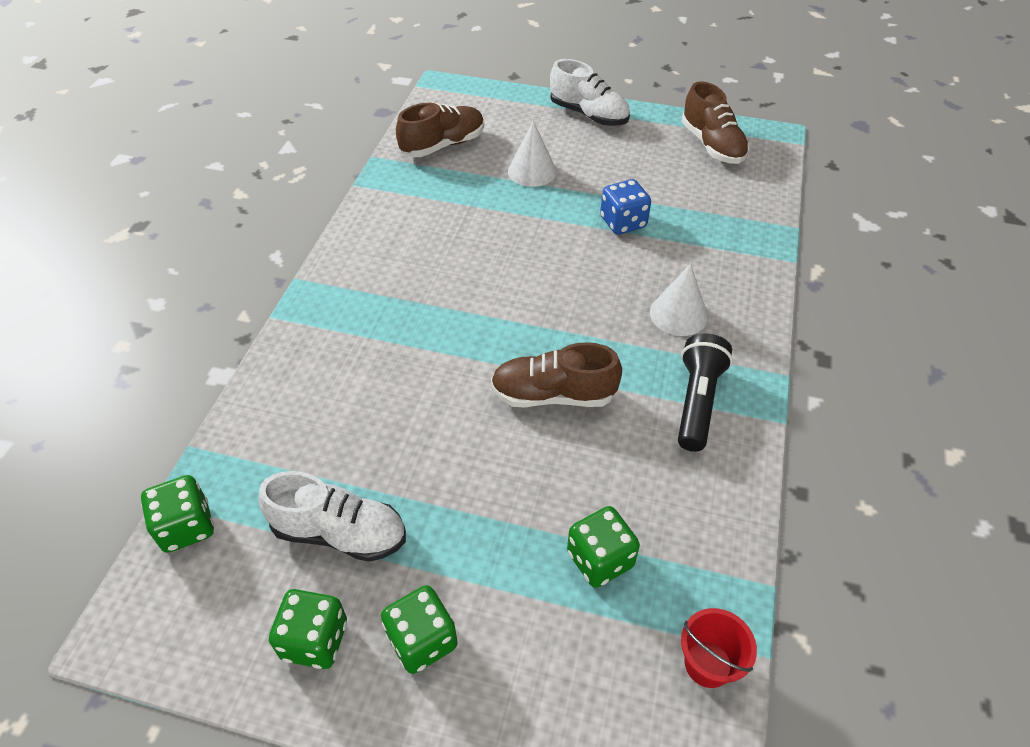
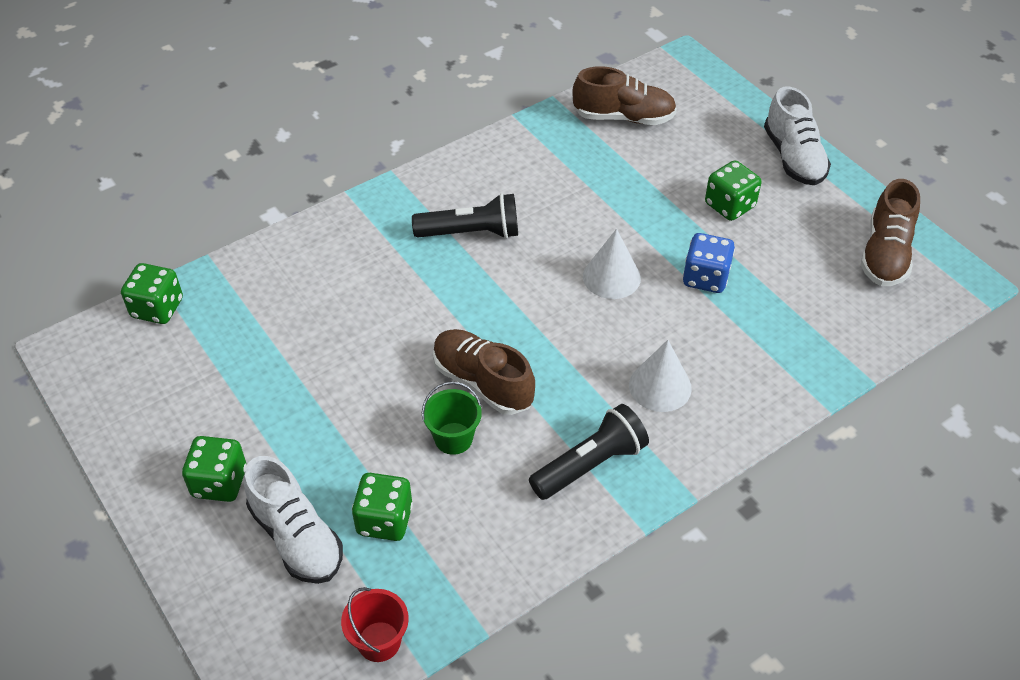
camera: 40 degrees right, 0 degrees up
(315, 640) = (161, 434): green dice -> green dice (729, 205)
(339, 533) = (239, 377): white shoe -> white shoe (296, 537)
(418, 288) = (471, 233): none -> black flashlight
(532, 171) = (676, 184): white cone -> white cone (611, 277)
(579, 453) = (453, 438): none -> green bucket

